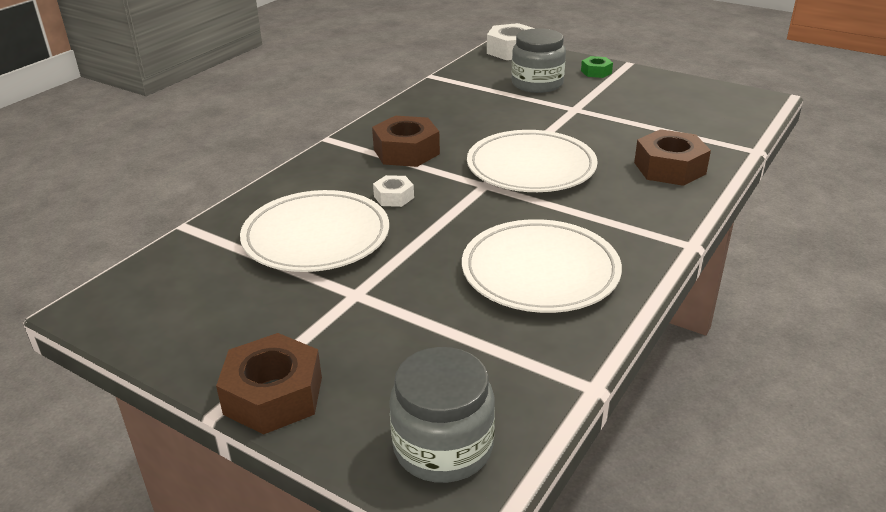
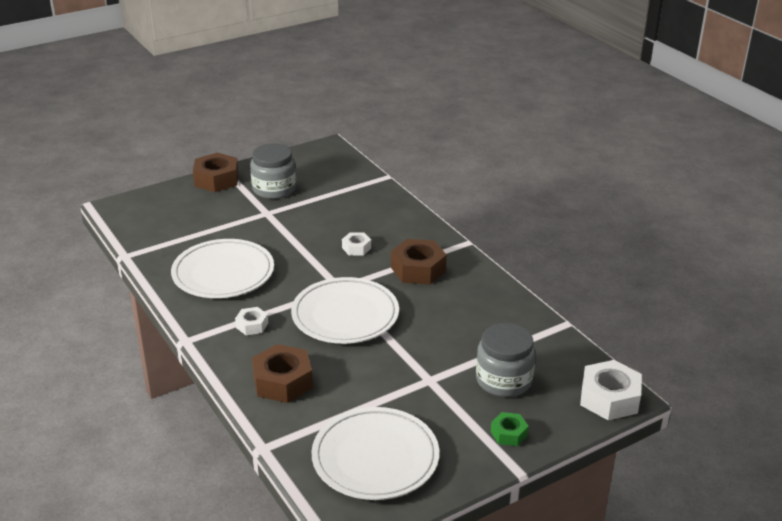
camera: 115 degrees right, 0 degrees up
(316, 237) = (334, 212): white plate -> white plate (375, 458)
(443, 447) = (141, 209): grey jar -> grey jar (274, 189)
(613, 213) = (252, 325): none -> white nut

